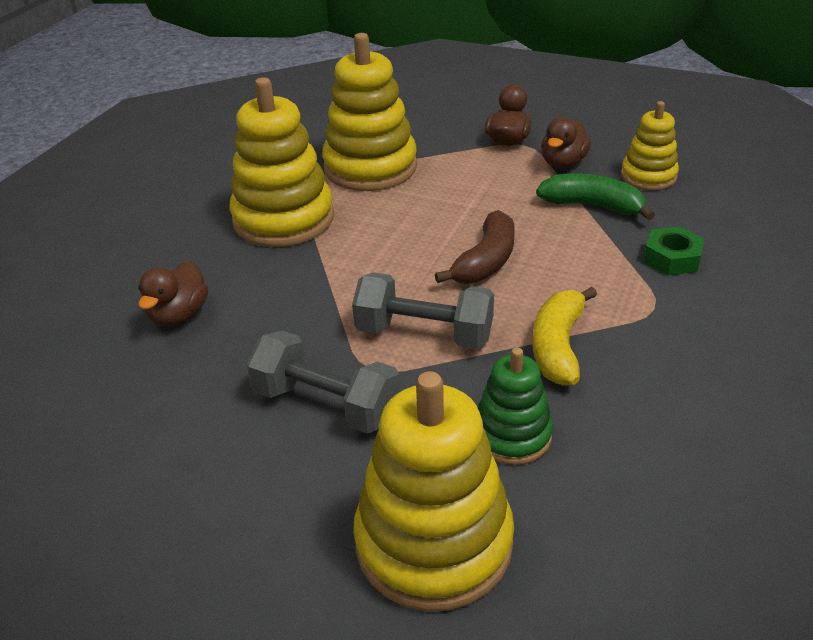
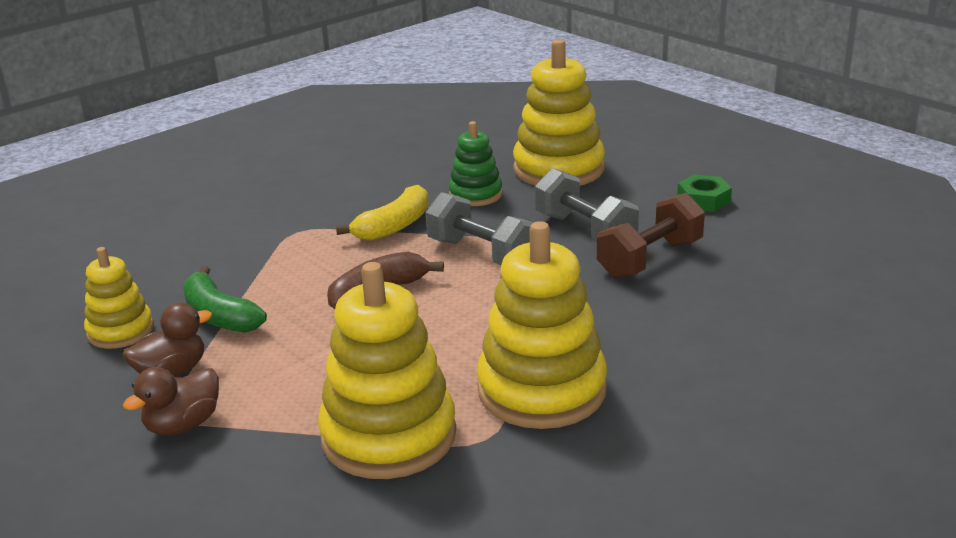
camera: 155 degrees left, 10 degrees down
(179, 315) = (687, 315): brown duck -> none
(232, 379) = (650, 259): none -> brown dumbbell
(672, 258) = (229, 257): green nut -> green nut (703, 200)

